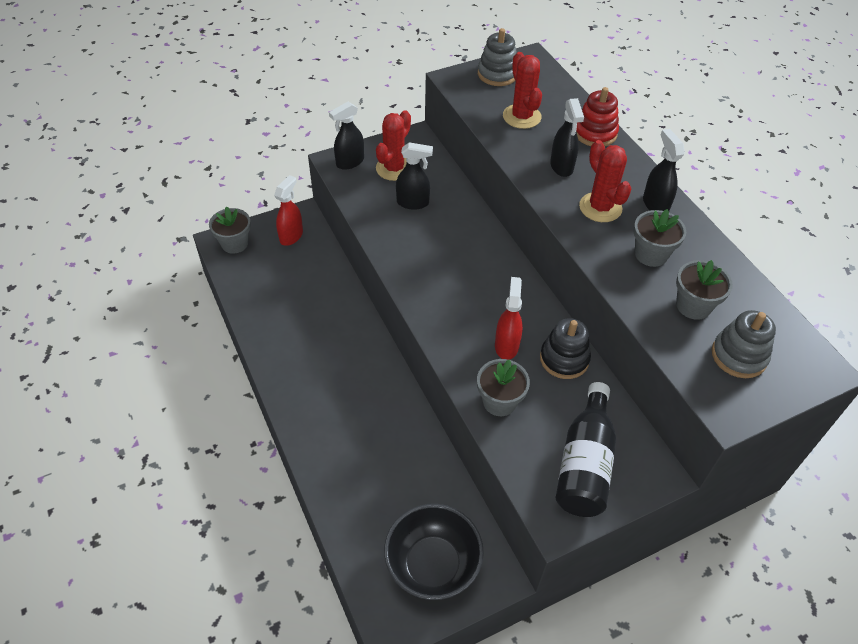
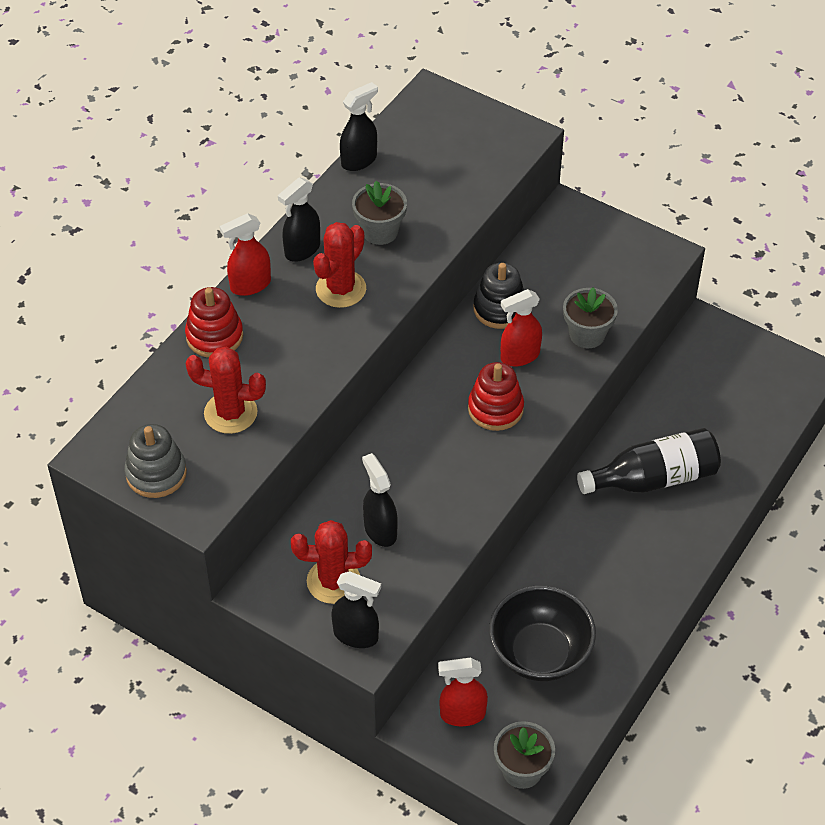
camera: 120 degrees left, 0 degrees up
(432, 565) = (735, 370): black bowl -> black bowl (540, 653)
(466, 305) = (495, 409): none -> red stacking toy
(521, 116) = (230, 413): red cactus -> red cactus turned 60 degrees clockwise
(561, 166) = (297, 343): black spray bottle -> black spray bottle (359, 160)
(584, 463) = (599, 256): black bottle -> black bottle (653, 478)
(634, 166) = (250, 285): none -> red spray bottle
(693, 306) = (424, 185): grey flower pot -> none
(739, 356) = (460, 143): grey stacking toy -> none

